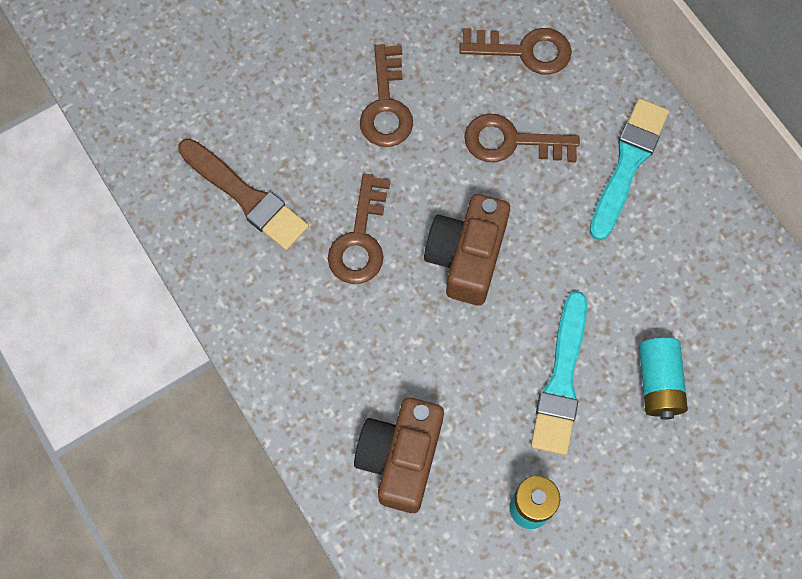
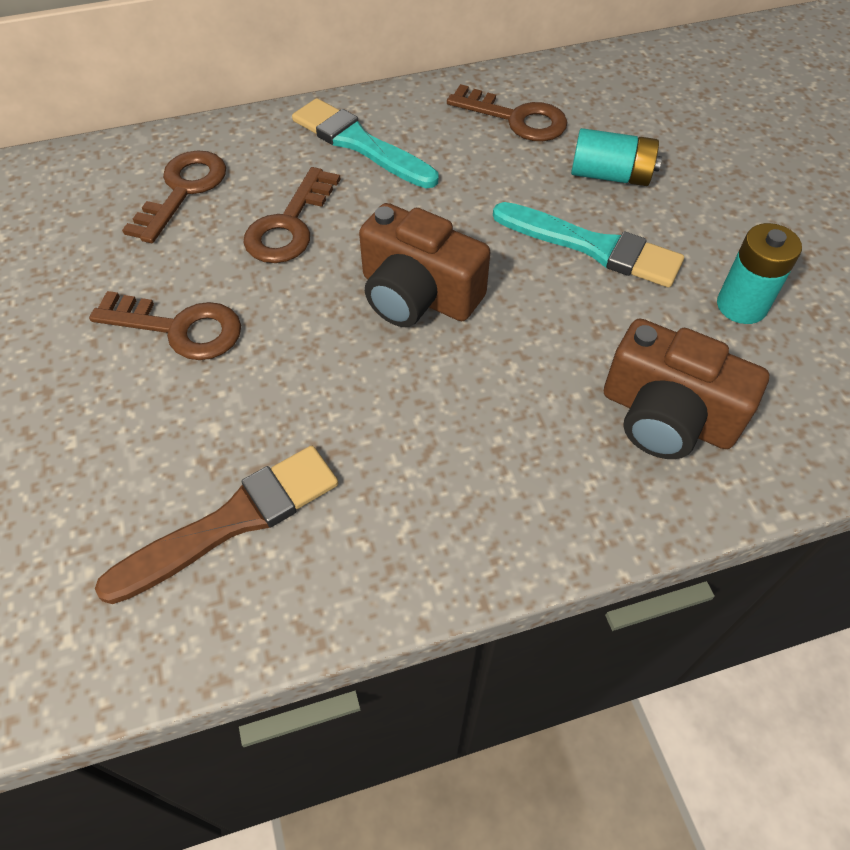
camera: 75 degrees left, 15 degrees down
(360, 238) = (353, 395): brown key -> brown key (515, 118)

